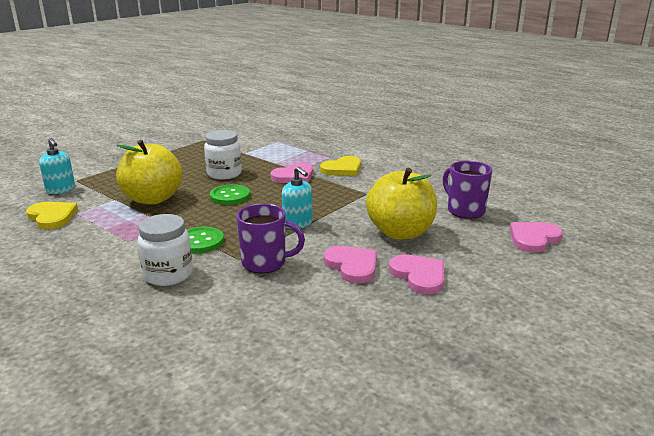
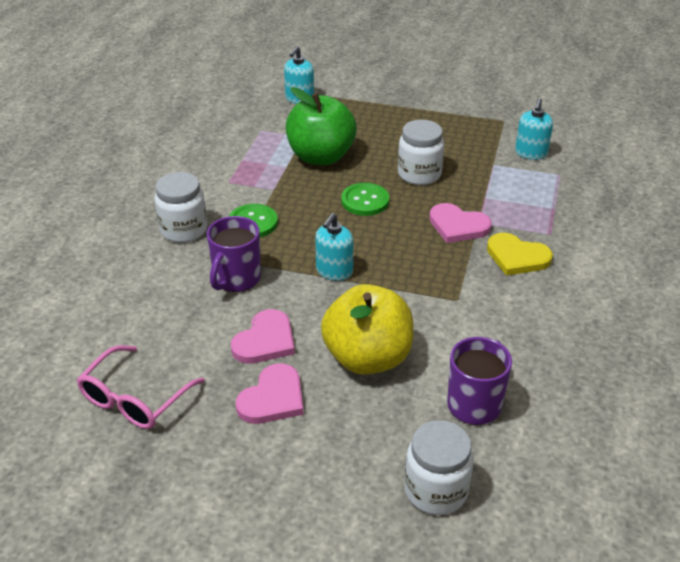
camera: 65 degrees right, 15 degrees up
(52, 217) = (244, 122): yellow heart -> none
(153, 199) = (321, 156): yellow apple -> green apple
(248, 142) = (531, 153): none -> turquoise soap dispenser
(265, 263) = (236, 279): purple mug -> purple mug turned 45 degrees clockwise
(379, 341) = (135, 398): none -> pink glasses
(533, 238) = (436, 490): pink heart -> white jar

